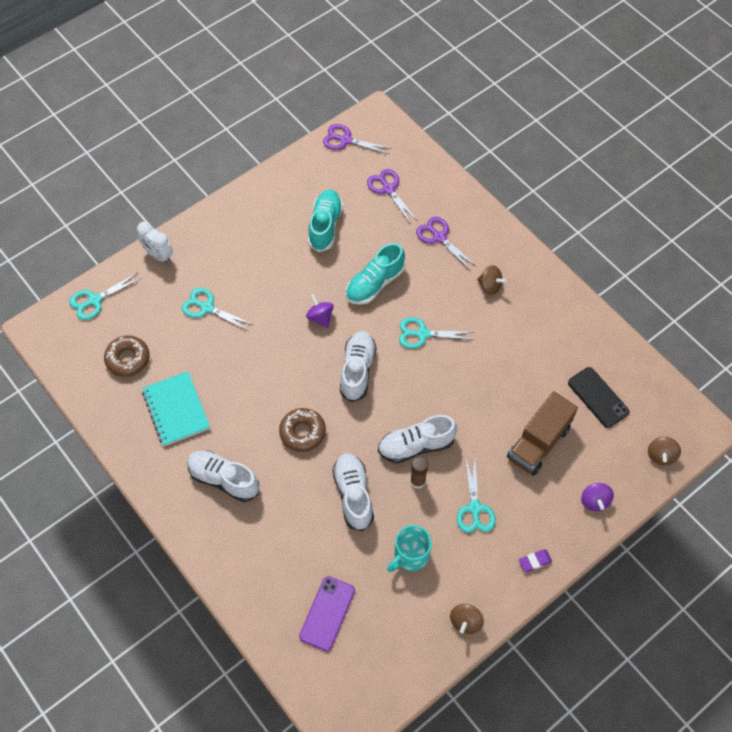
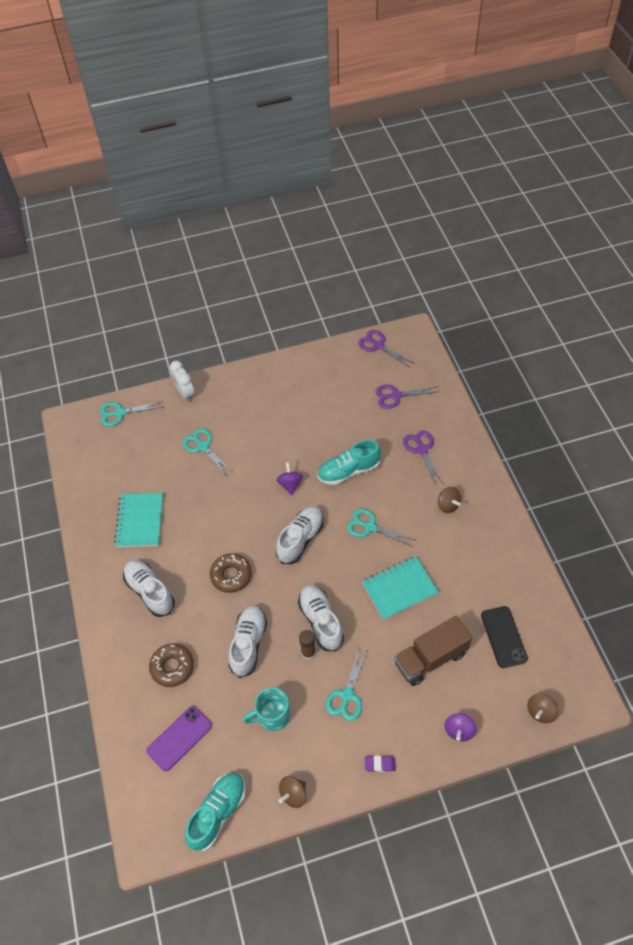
camera: 25 degrees right, 5 degrees down
(128, 359) = (122, 467): brown donut -> brown donut (172, 667)
(325, 226) = (329, 410): turquoise shoe -> turquoise shoe (218, 813)
(388, 189) = (396, 396): purple scissors -> purple scissors turned 90 degrees counterclockwise
(416, 445) = (321, 621): white shoe -> white shoe turned 60 degrees clockwise
(479, 386) = (399, 588): none -> turquoise notebook

